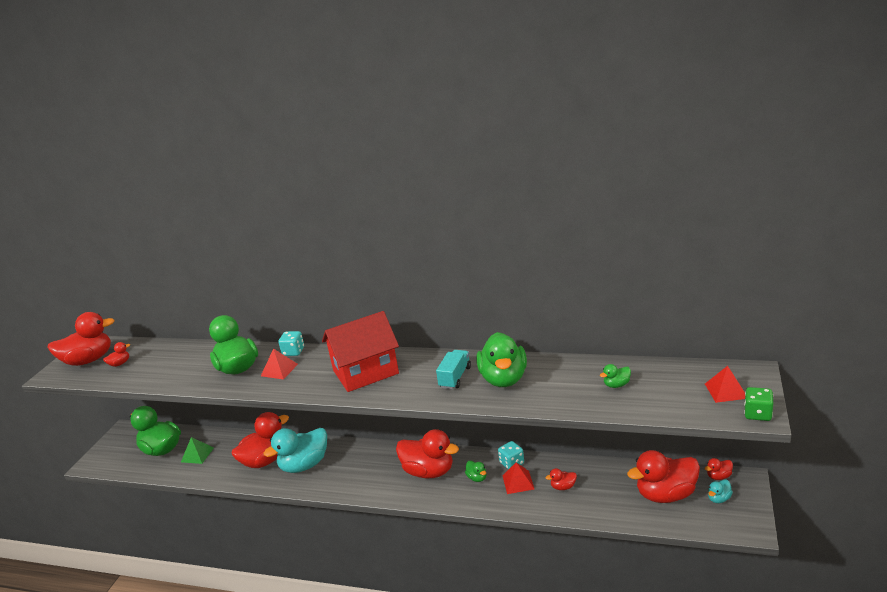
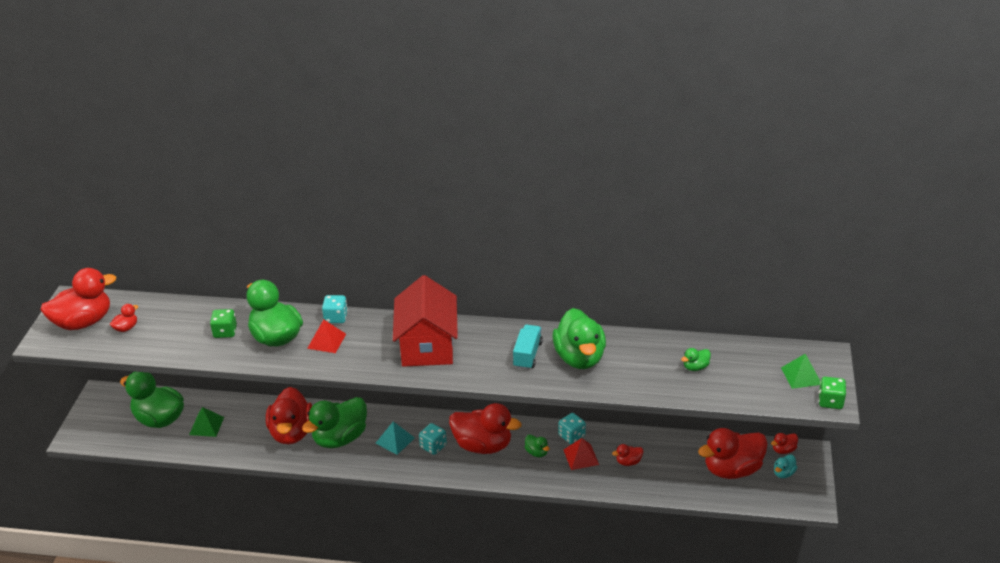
camera: 10 degrees left, 10 degrees up
(197, 365) = (225, 332): none -> green dice
(265, 460) = (292, 432): red duck -> red duck turned 135 degrees clockwise
(304, 465) = (340, 438): turquoise duck -> green duck
(351, 467) = (395, 440): none -> turquoise pyramid
(365, 372) = (427, 346): red house -> red house turned 60 degrees counterclockwise
(384, 472) = (433, 446): none -> turquoise dice
(726, 391) = (801, 376): red pyramid -> green pyramid

